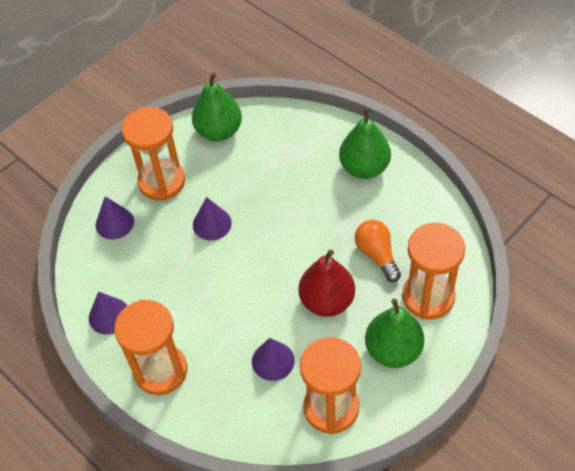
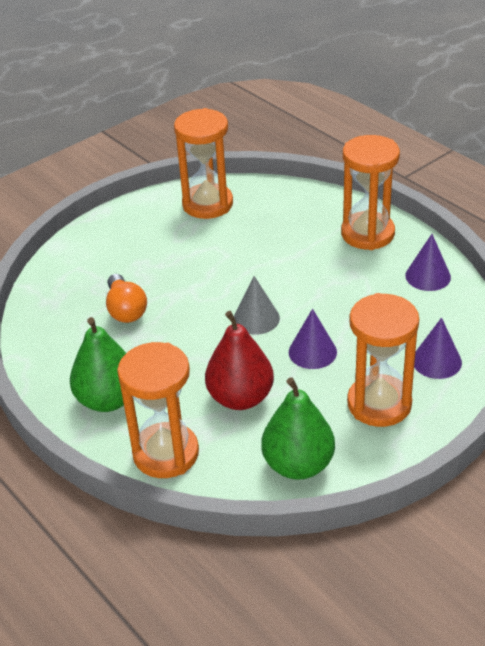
camera: 175 degrees left, 15 degrees down
(261, 254) = (256, 318): none -> grey cone
(273, 361) = (256, 235): purple cone -> none
(327, 301) = (192, 275): red pear -> red pear (240, 398)
(393, 350) = (138, 237): green pear -> none
(428, 297) = (87, 272): orange hourglass -> orange hourglass (166, 453)

